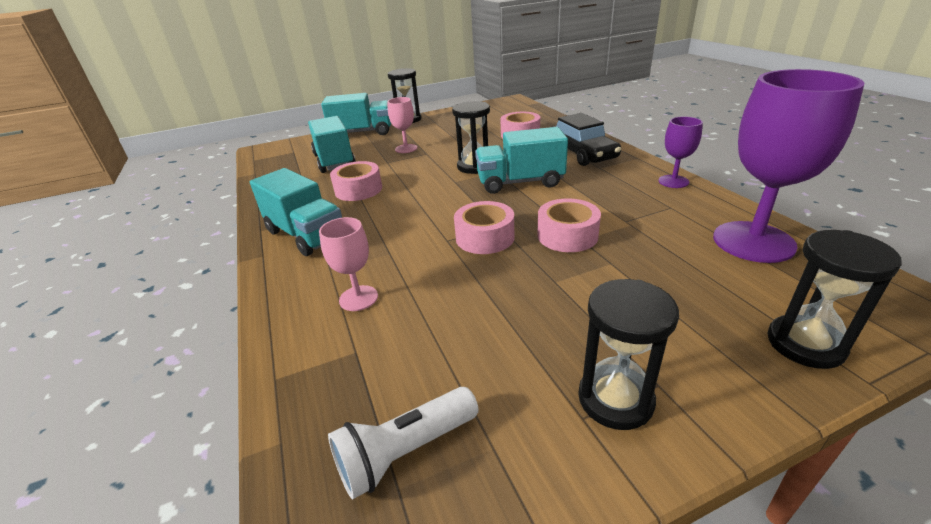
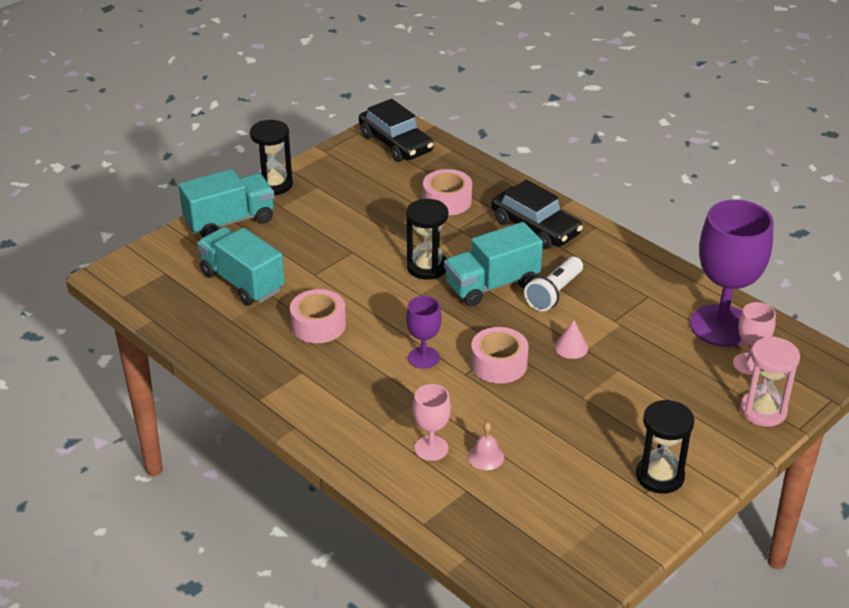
camera: 25 degrees left, 5 degrees up
(306, 235) = (317, 395): turquoise truck -> none
(405, 452) = (550, 539): white flashlight -> white flashlight (554, 293)
(406, 149) = (319, 246): pink goblet -> pink goblet (749, 364)
(406, 319) = (486, 457): none -> pink bell
(505, 108) = (395, 143): none -> black car
(567, 235) = (571, 347): pink tape -> pink cone
(673, 181) = (641, 260): purple goblet -> purple goblet (423, 357)
(805, 344) = (763, 411): black hourglass -> pink hourglass

